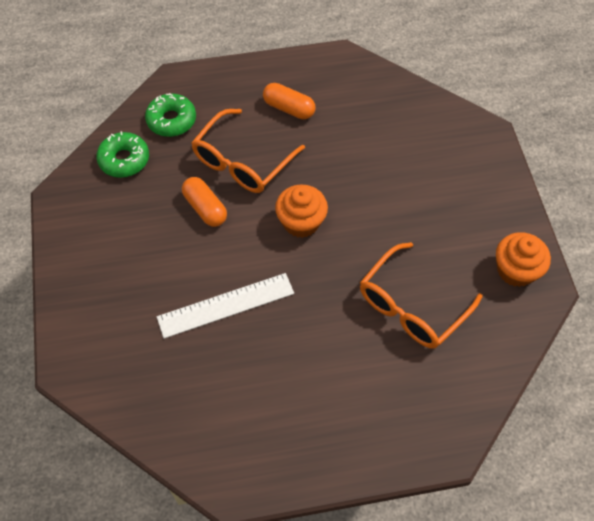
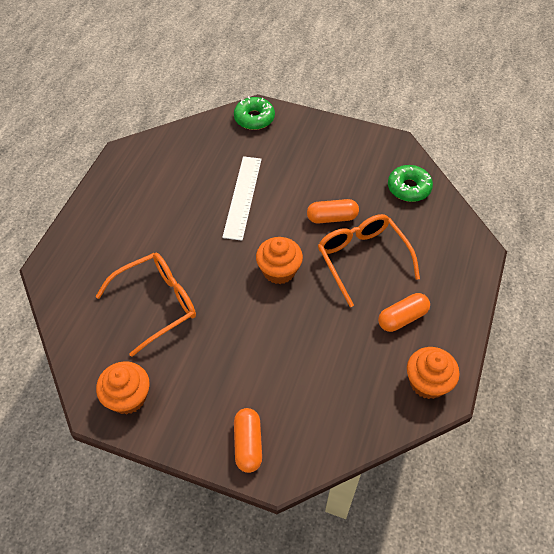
camera: 120 degrees right, 5 degrees down
(171, 120) = (434, 230): green donut -> green donut (254, 118)
(339, 71) = (427, 382): none -> orange cupcake
(411, 306) = (157, 304): orange glasses -> orange glasses turned 75 degrees clockwise
(481, 161) = (248, 444): none -> orange capsule

